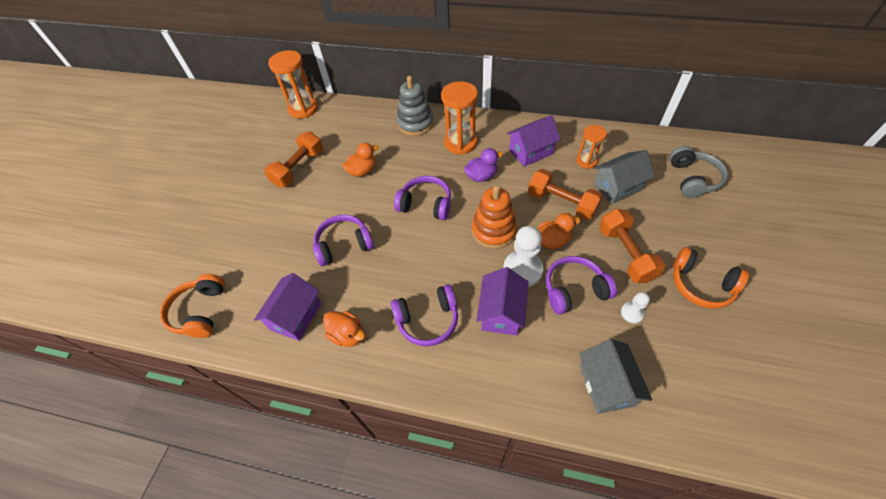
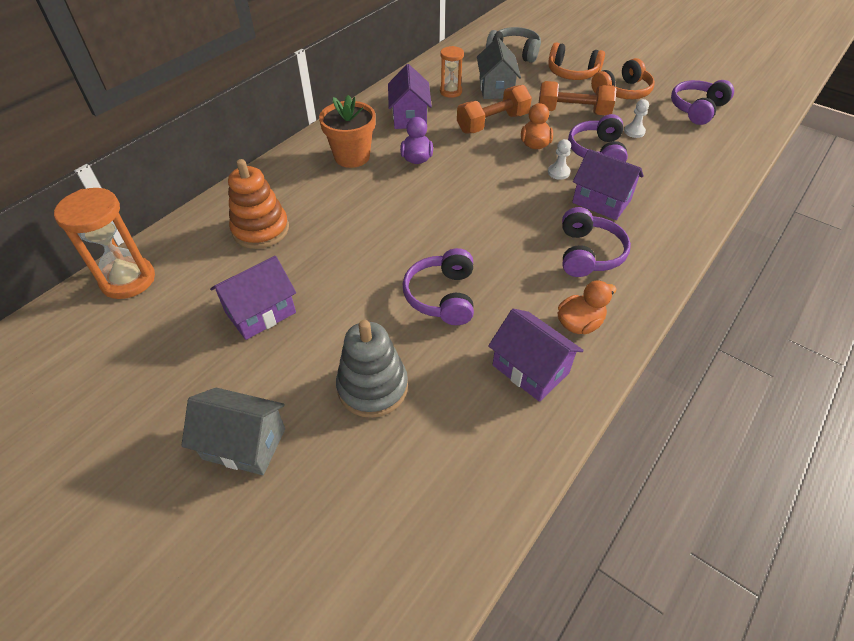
camera: 70 degrees left, 5 degrees down
(200, 311) = (467, 488): orange headphones -> orange headphones (572, 73)
(299, 168) = (260, 312): orange dumbbell -> purple house
(363, 171) = (326, 248): orange duck -> none
(415, 123) = (283, 180): grey stacking toy -> grey stacking toy (372, 387)
(426, 204) = (427, 210): purple headphones -> purple headphones (697, 109)
(460, 143) = (352, 157): orange hourglass -> orange flower pot
(493, 231) = (499, 174): orange stacking toy -> orange stacking toy (261, 230)
(522, 270) = (558, 172): white pawn -> white pawn, size x0.52
(606, 385) = (696, 169): grey house -> grey house (244, 443)

